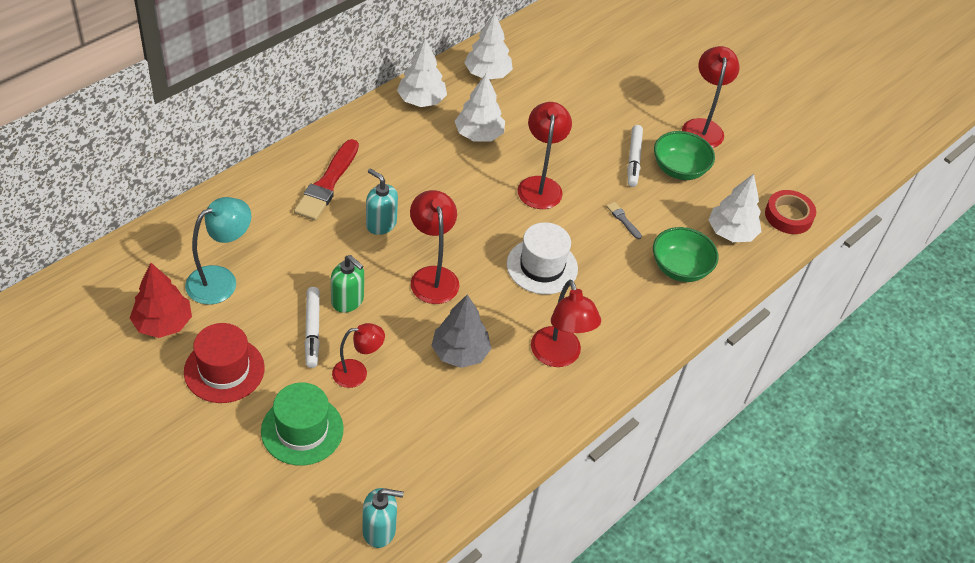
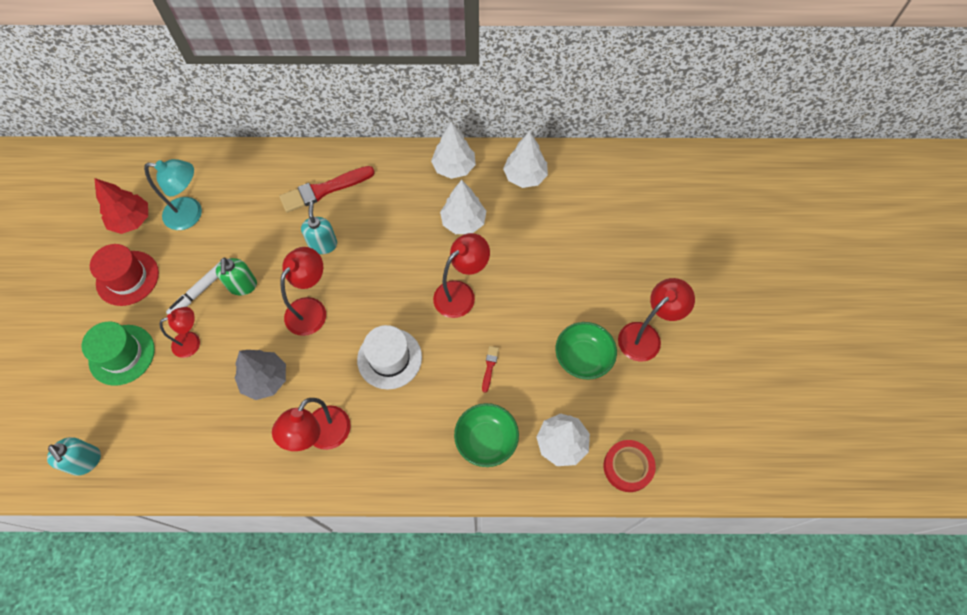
camera: 50 degrees right, 15 degrees up
(357, 373) = (192, 342): red lamp -> red lamp turned 60 degrees counterclockwise
(623, 220) = (489, 367): grey brush -> red brush
(633, 160) = (555, 323): white marker -> none

